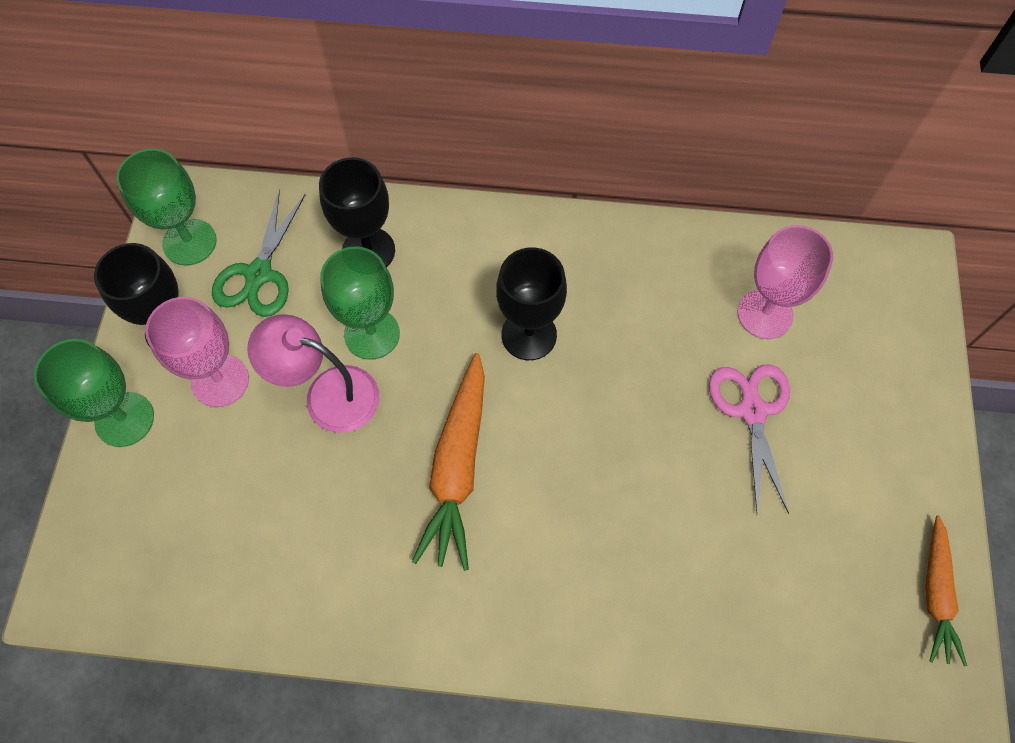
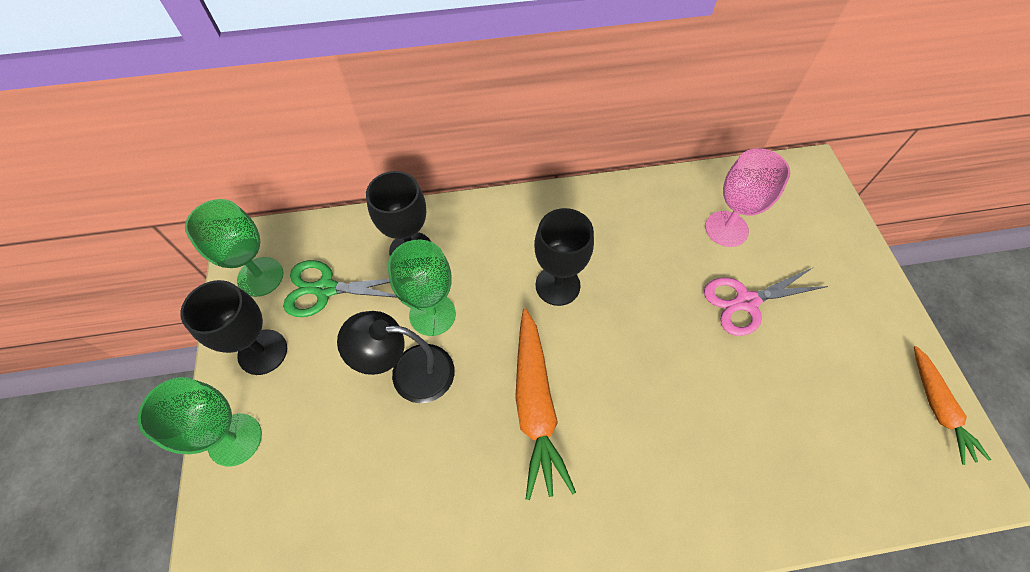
camera: 15 degrees left, 5 degrees down
(220, 380) = (313, 384): pink goblet -> none
(258, 274) = (325, 289): green scissors -> green scissors turned 90 degrees clockwise
(327, 394) = (409, 372): pink lamp -> black lamp
(752, 410) = (746, 302): pink scissors -> pink scissors turned 90 degrees counterclockwise

